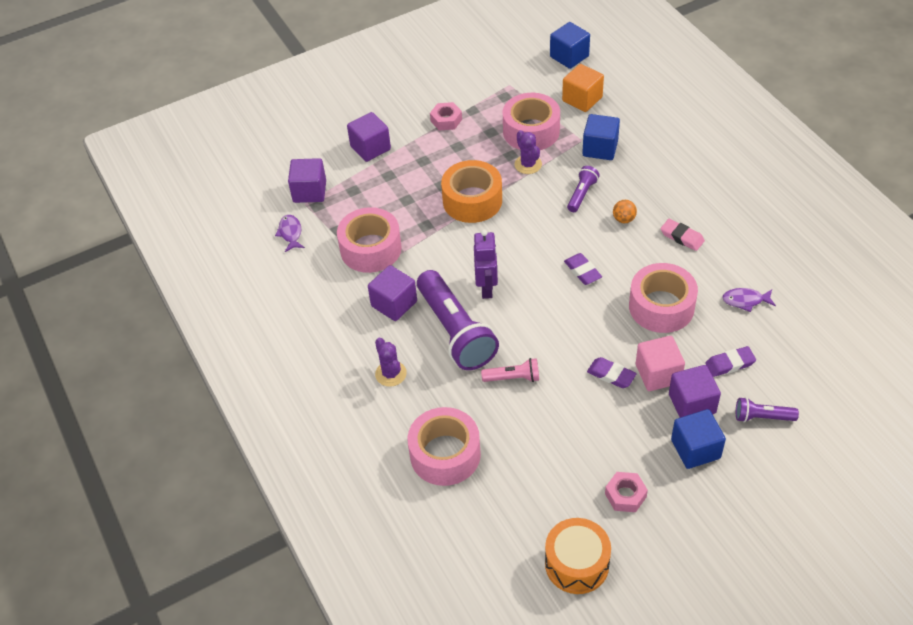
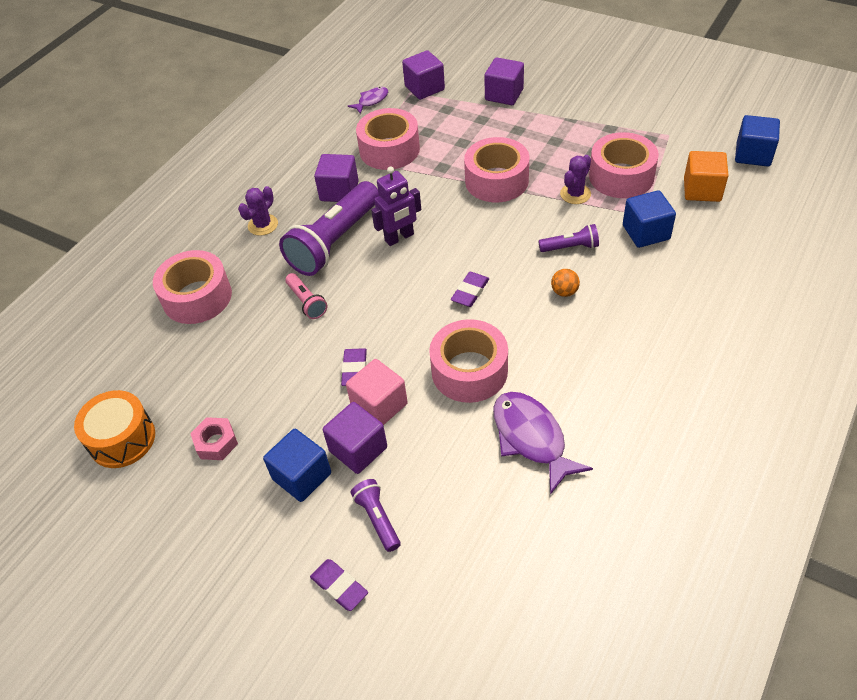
camera: 60 degrees right, 0 degrees up
(446, 120) = (581, 119): pink nut -> none
(472, 200) = (496, 180): orange tape -> pink tape
(682, 237) = (579, 347): pink eraser -> none
(730, 363) = (432, 460): purple eraser -> purple eraser (339, 586)
(745, 300) = (531, 438): purple fish -> purple fish, size x1.86

